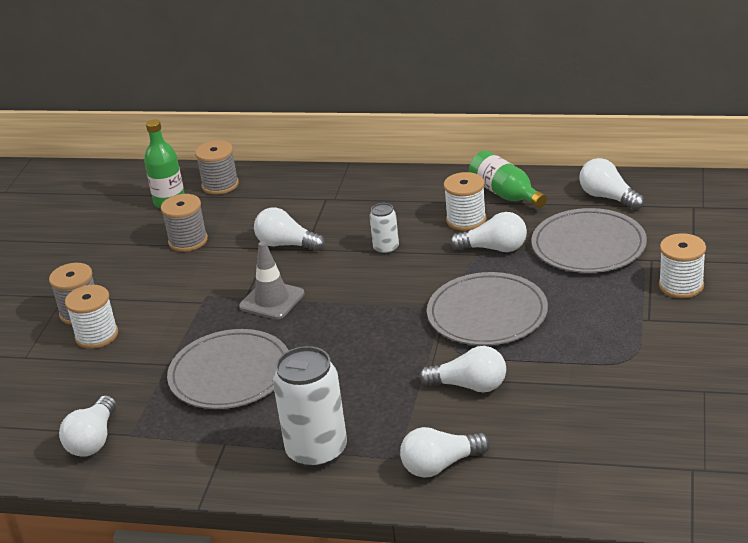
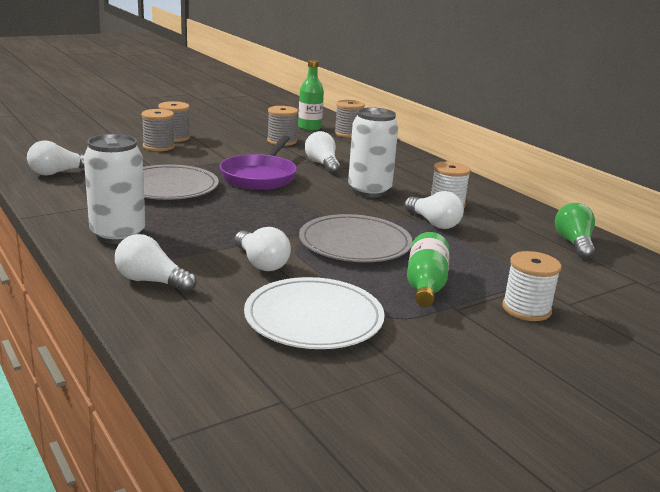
camera: 40 degrees right, 10 degrees down
(97, 335) = (159, 146): white spool -> grey spool
(272, 300) = (260, 176): grey traffic cone -> purple pan
(386, 248) = (369, 191): white can -> white can, size x1.97
(505, 194) = (501, 208): green bottle -> green bottle (425, 285)
(588, 246) = (502, 254): grey plate -> none
(593, 400) = (314, 318): none -> white plate
(608, 197) = (574, 243): white light bulb -> green light bulb

